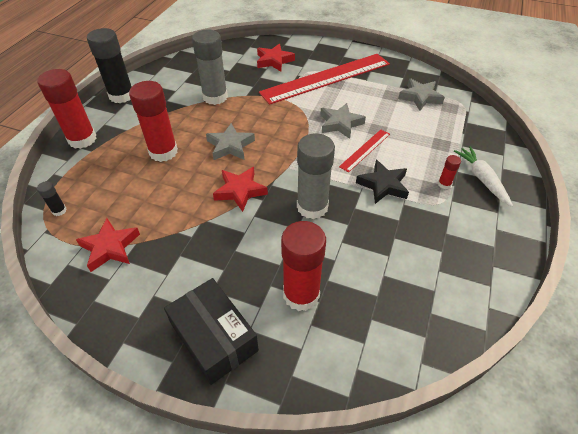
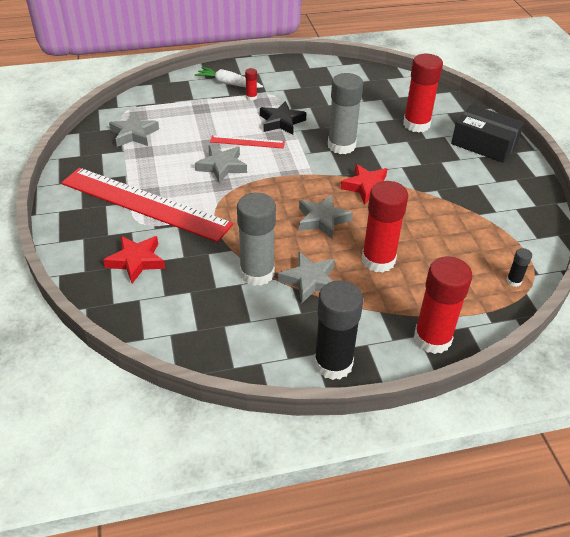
camera: 125 degrees left, 5 degrees down
(110, 247) = (498, 225): red star -> none
(184, 114) = (309, 280): none -> grey star
(214, 337) = (484, 144): black box -> black box turned 75 degrees counterclockwise
(482, 179) = (228, 84): white carrot -> white carrot turned 75 degrees clockwise

